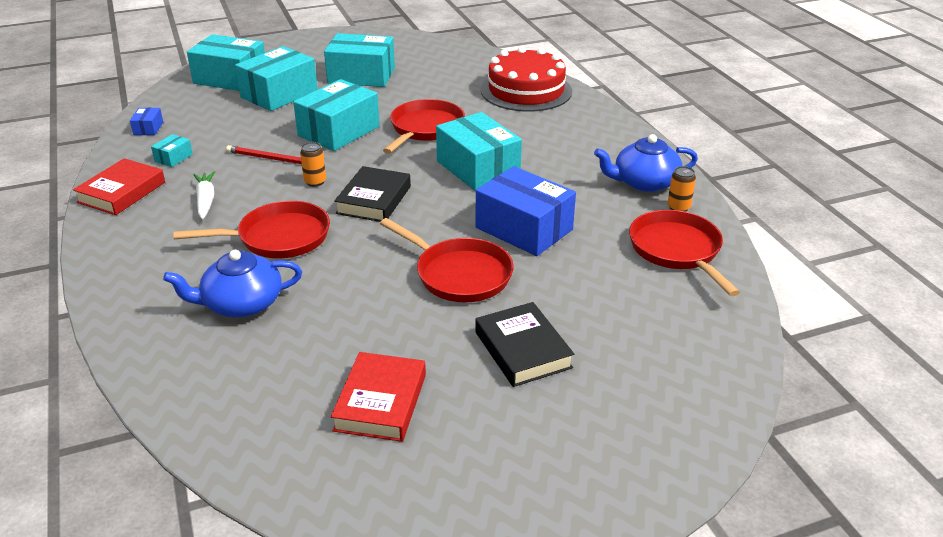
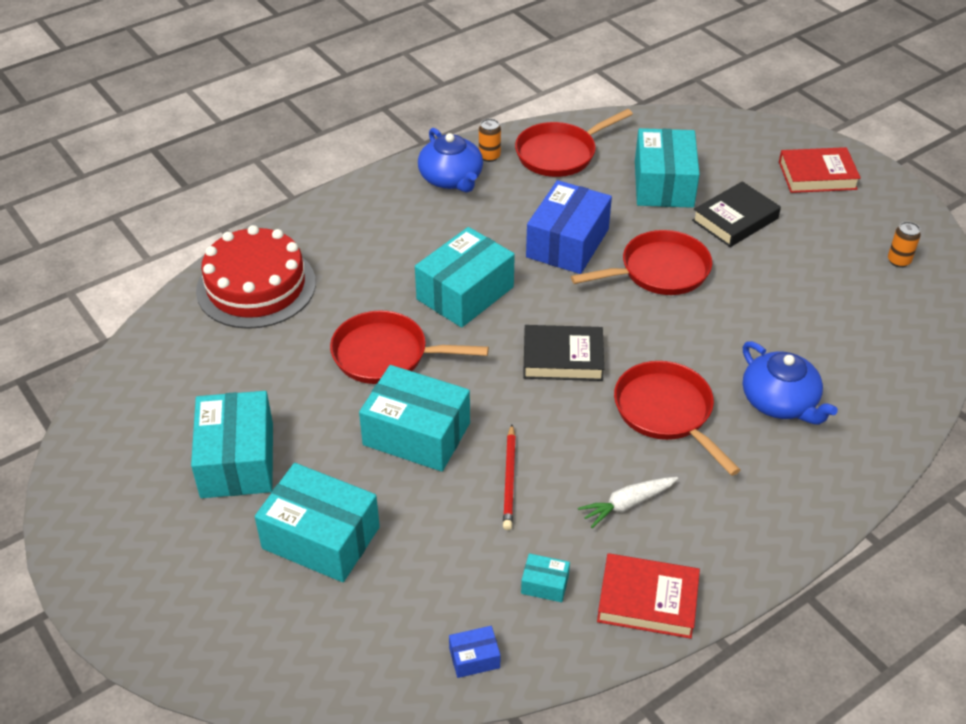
camera: 105 degrees left, 10 degrees up
(230, 78) = (276, 625): turquoise box -> turquoise box (663, 184)
(315, 182) = (546, 418): orange can -> orange can (898, 261)
(381, 402) = (837, 280): red book -> red book (817, 175)
(459, 274) = (659, 271): red pan -> red pan turned 45 degrees clockwise

